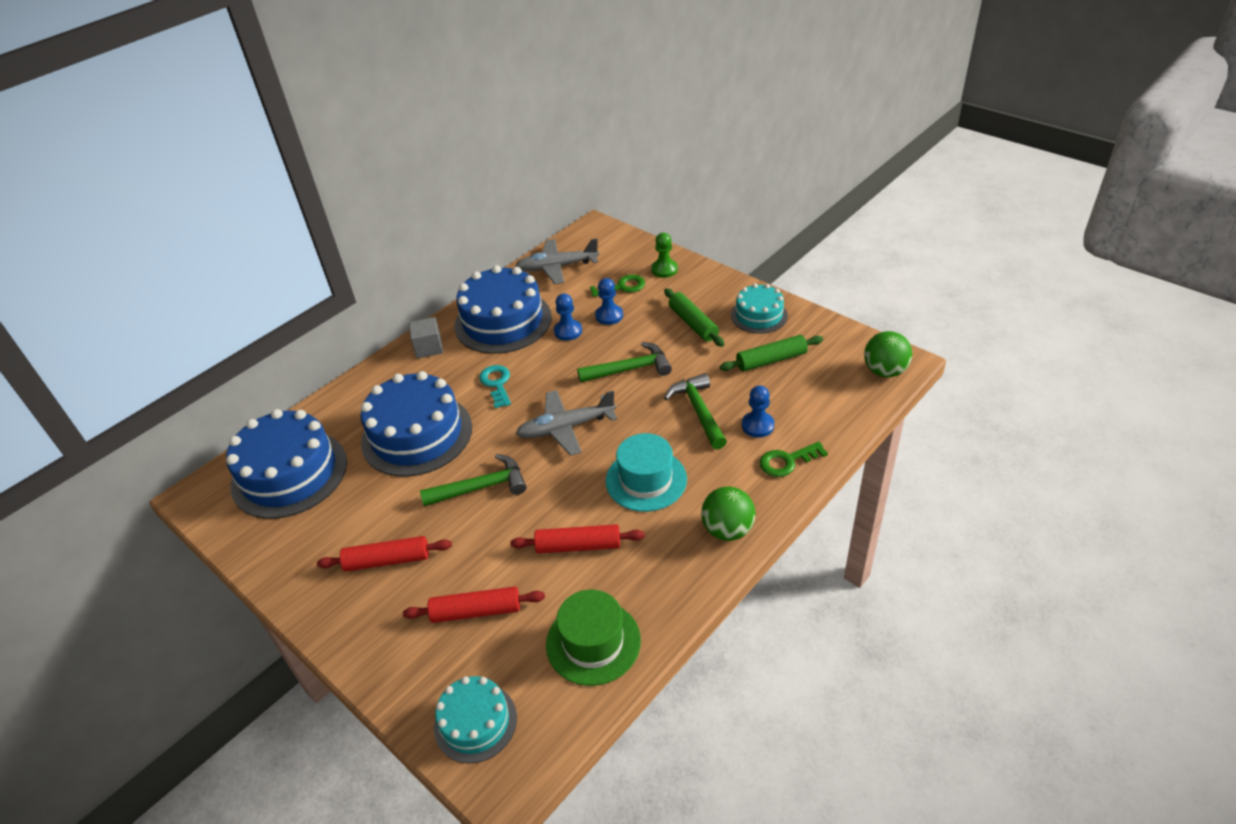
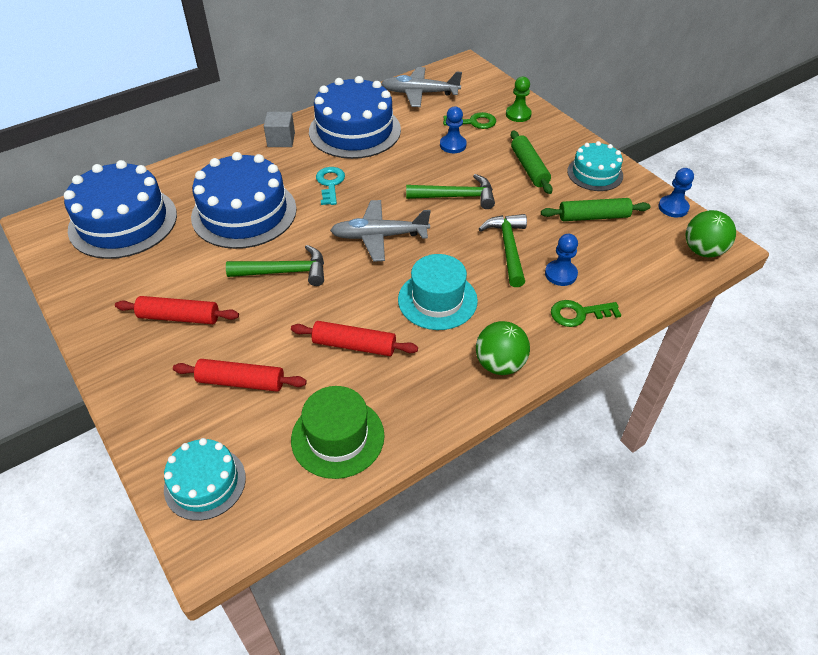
camera: 10 degrees right, 5 degrees up
(568, 331) = (410, 151): blue pawn -> blue pawn (673, 207)

